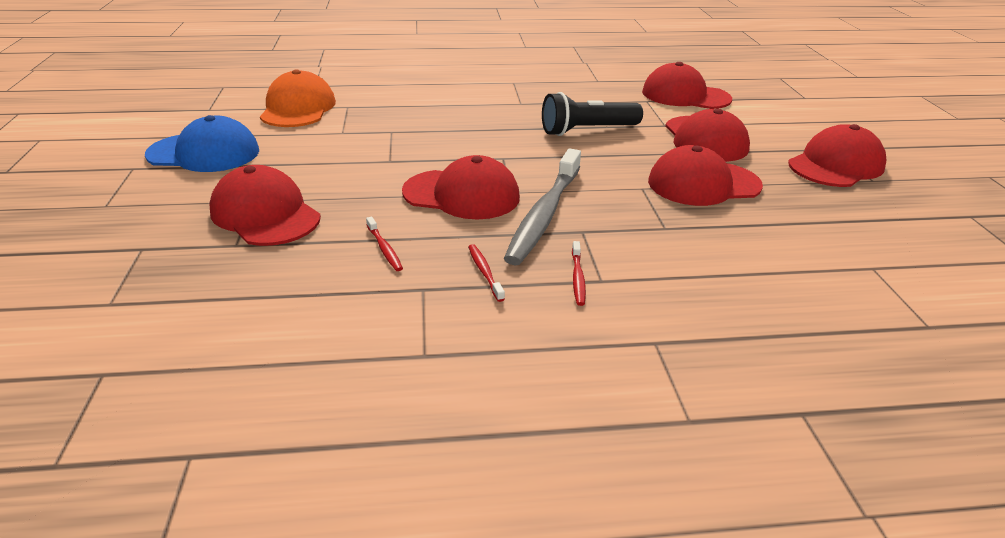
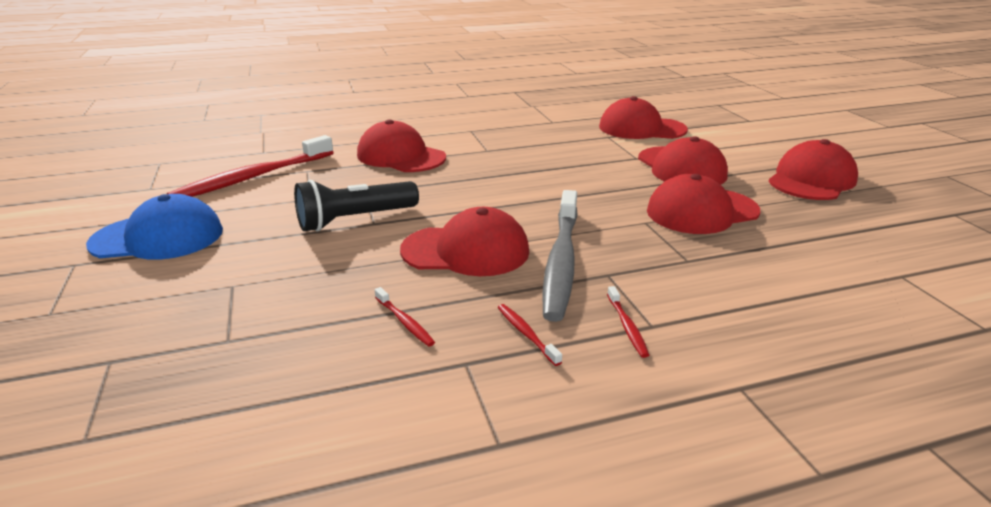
camera: 10 degrees left, 5 degrees down
(265, 214) = (252, 299): red cap -> red cap (401, 156)
(298, 108) = (253, 177): orange cap -> red toothbrush
(587, 130) = (565, 170): black flashlight -> black flashlight (355, 220)

